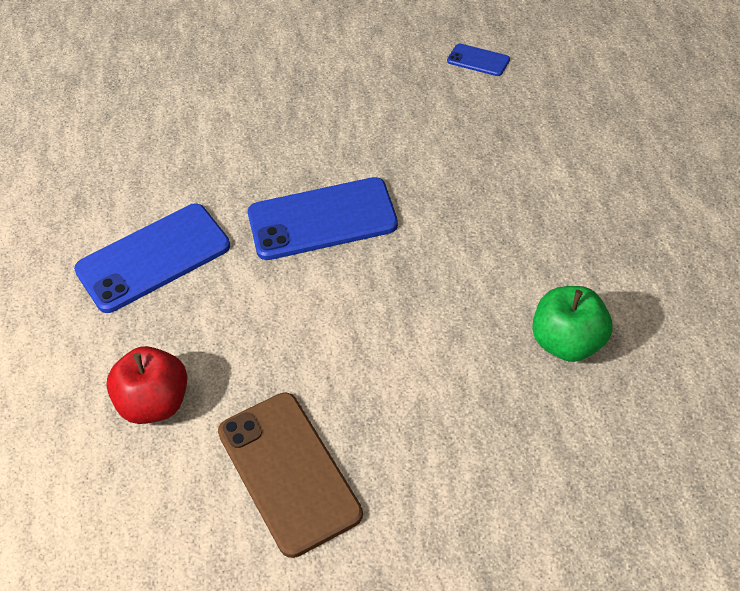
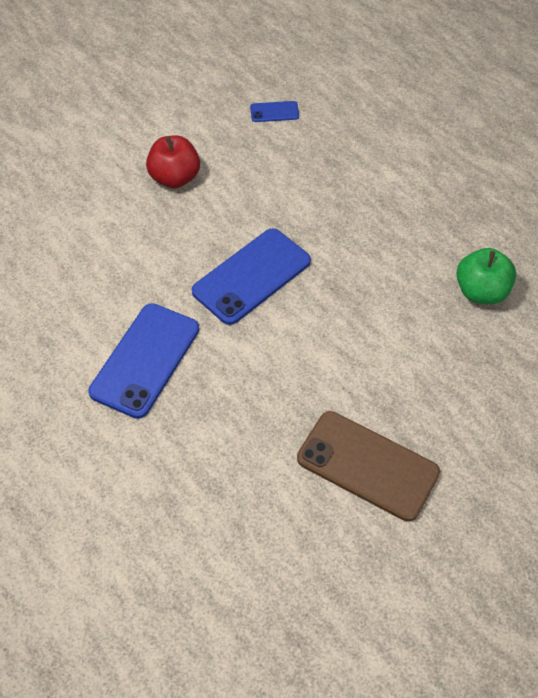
camera: 35 degrees left, 5 degrees up
(155, 403) = (235, 465): red apple -> red apple (175, 178)

